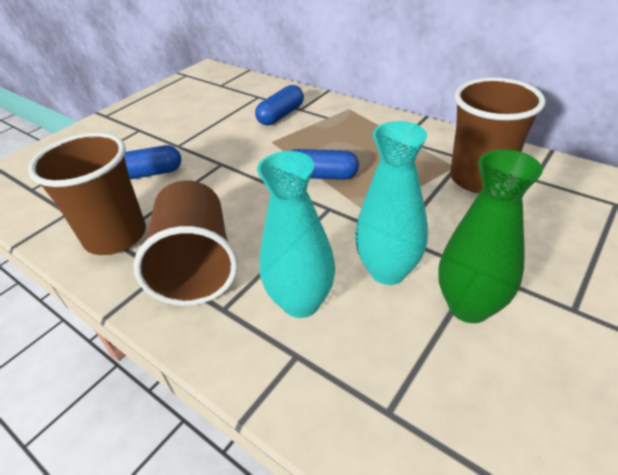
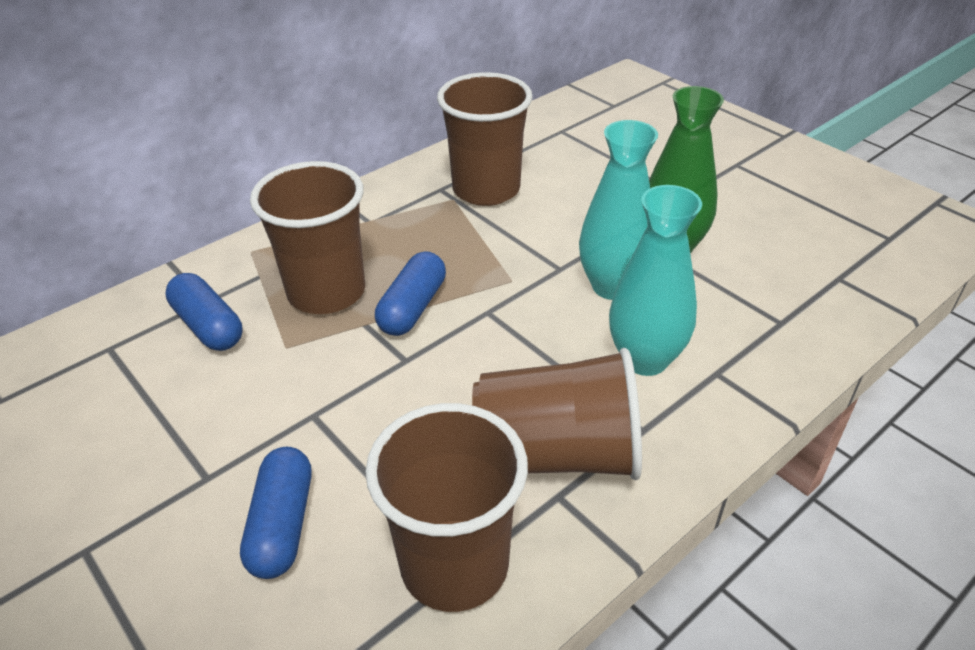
camera: 80 degrees left, 0 degrees up
(323, 141) = (326, 292): none -> brown cup

